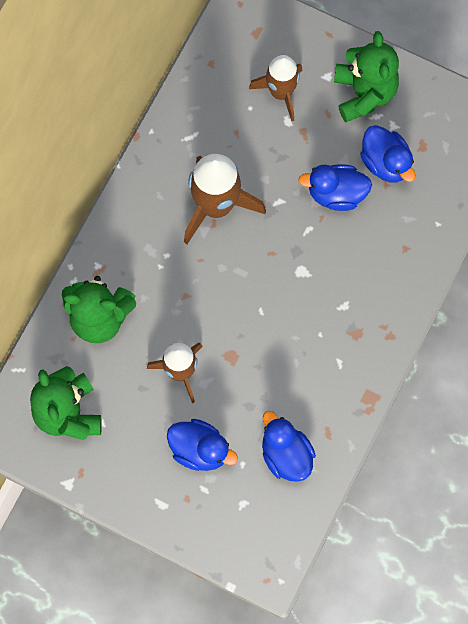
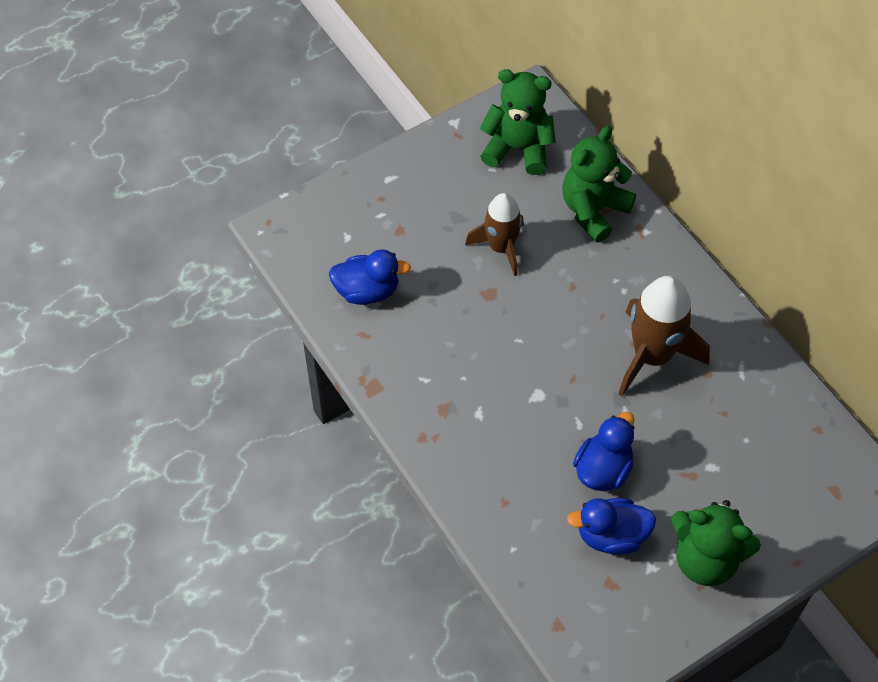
camera: 120 degrees right, 15 degrees down
(200, 450) = (418, 228): blue duck -> none
(281, 92) = (749, 477): brown rocket -> none

